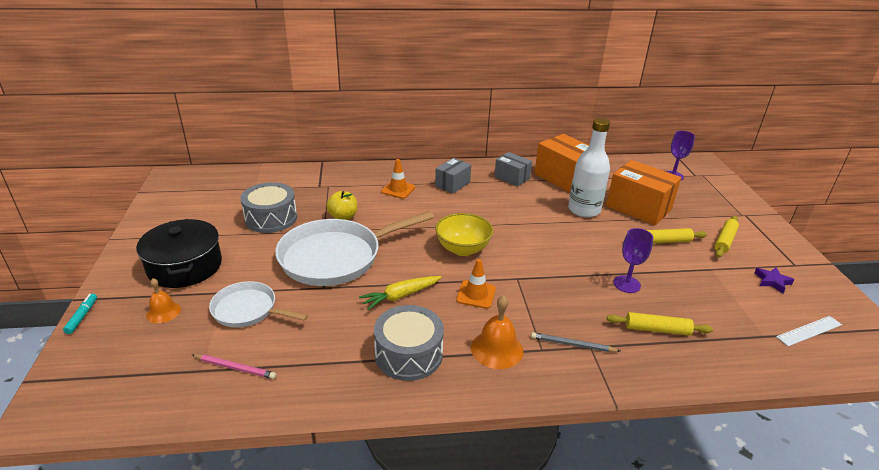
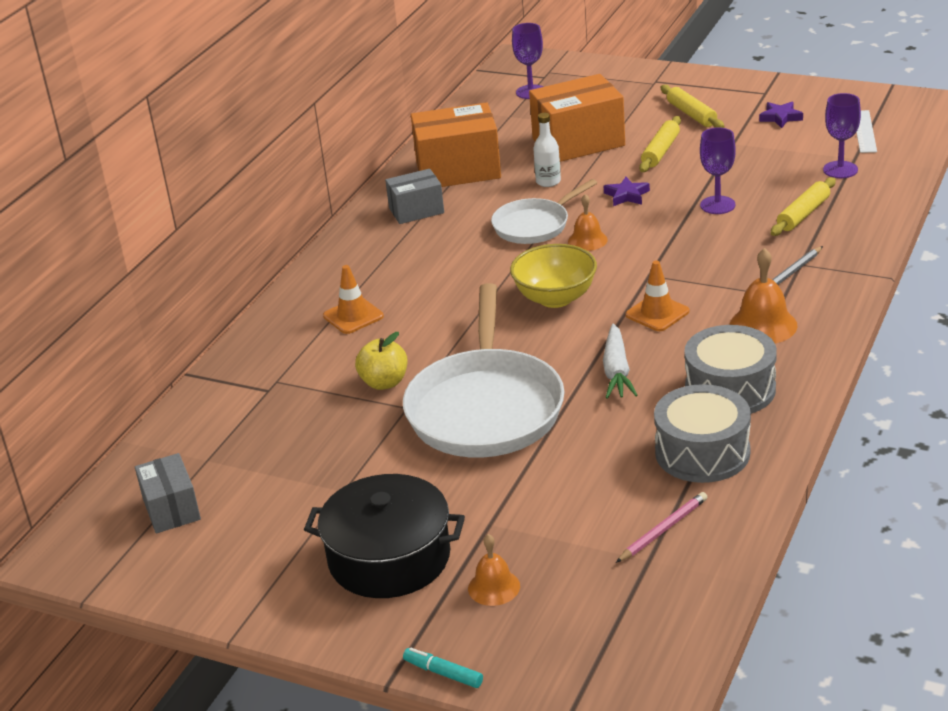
camera: 55 degrees left, 0 degrees up
(248, 310) = (549, 505): white pan -> white pan (534, 225)
(271, 218) = (323, 454): grey drum -> grey drum (702, 452)
(400, 296) = (617, 371): yellow carrot -> white carrot
(452, 184) = (385, 264): grey box -> grey box (171, 509)
(534, 242) = (587, 240): none -> orange bell
(584, 210) = (548, 182): white bottle -> white bottle, size x0.52
(599, 243) = (627, 195): none -> purple star
(738, 332) = (840, 170): none -> purple goblet

